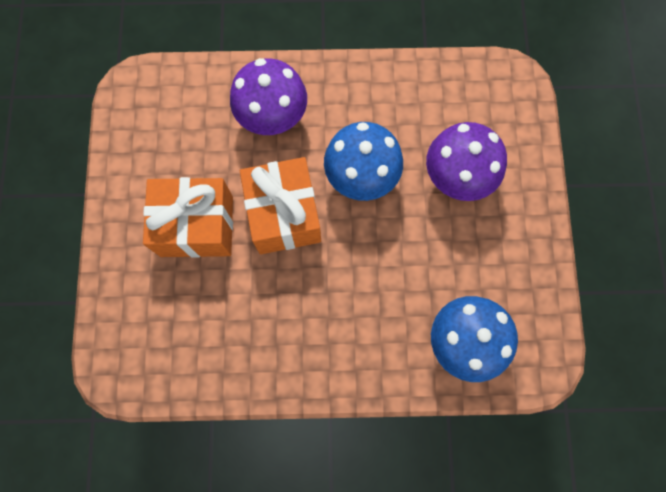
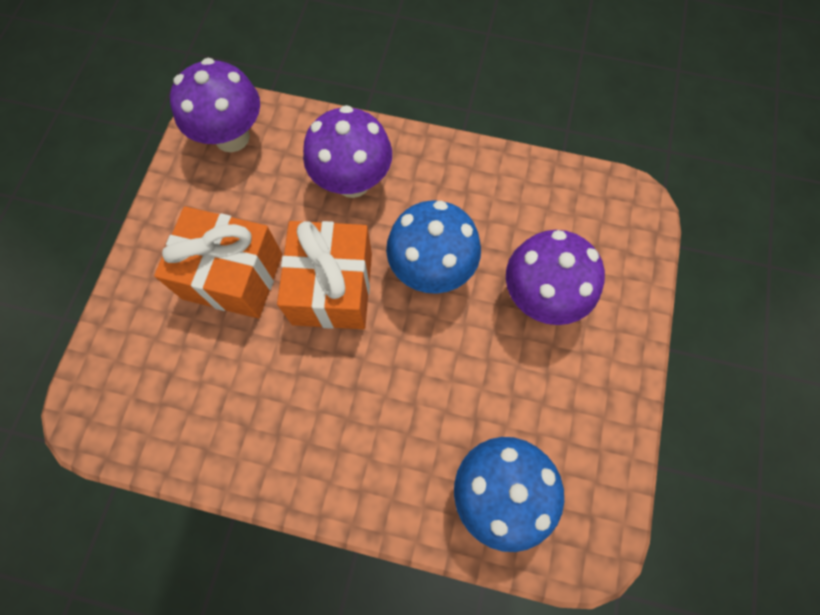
camera: 15 degrees right, 5 degrees down
(154, 104) = (232, 137): none -> purple mushroom

